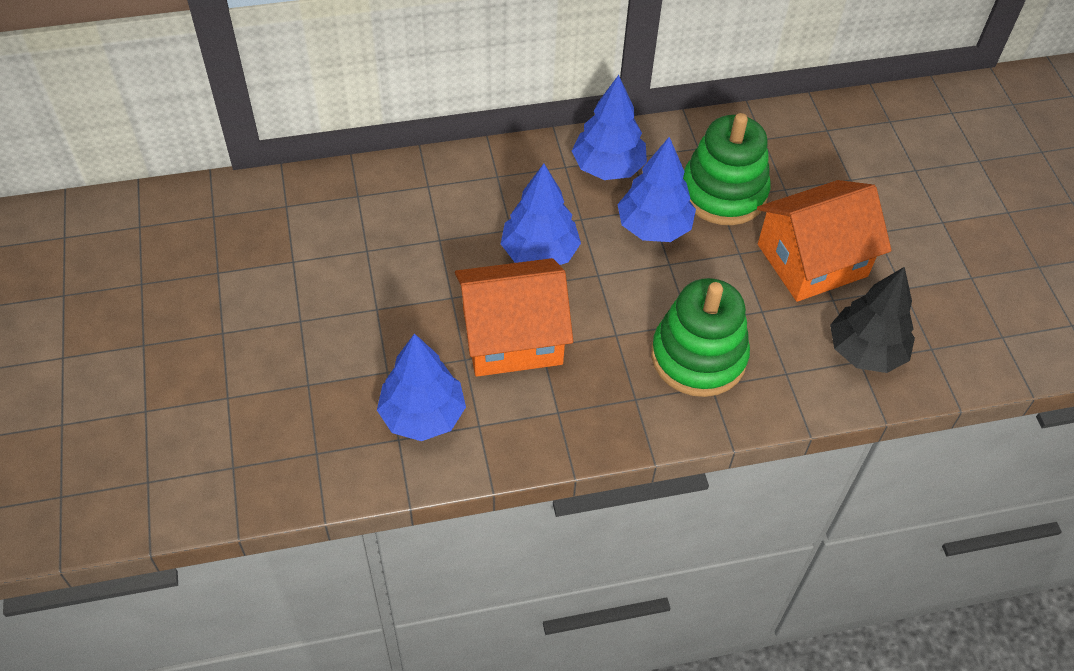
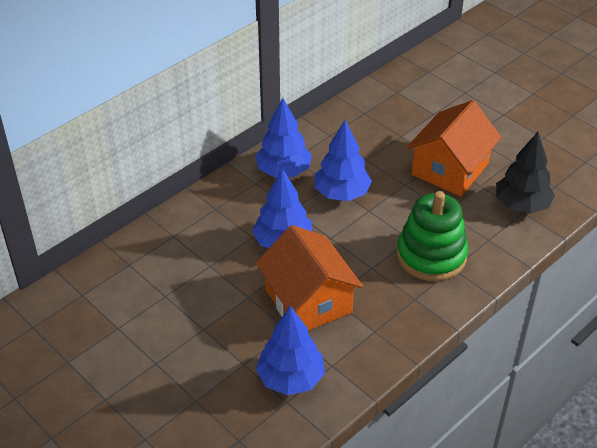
camera: 30 degrees left, 10 degrees down
(512, 336) = (308, 301): orange house -> orange house turned 75 degrees counterclockwise
(723, 193) = (367, 154): green stacking toy -> none

